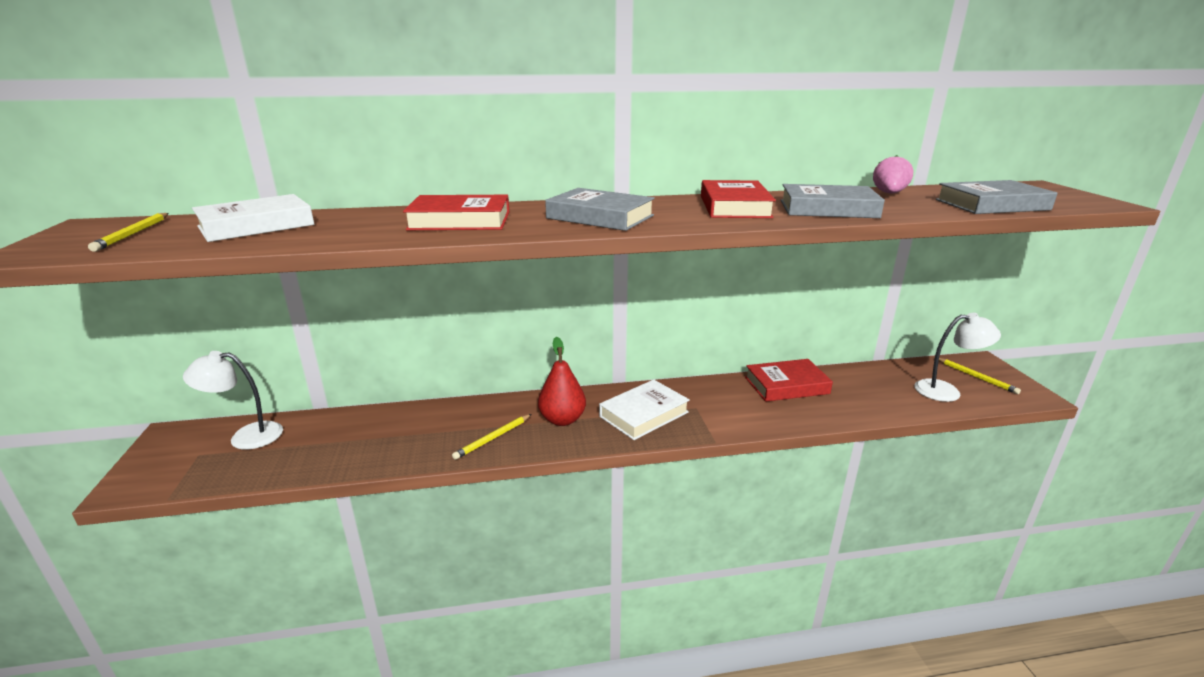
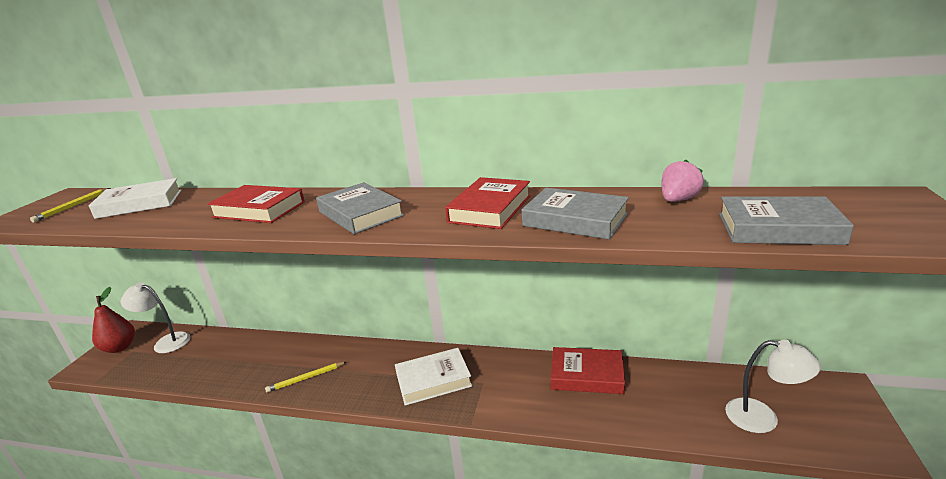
camera: 25 degrees right, 0 degrees up
(562, 420) = (367, 372): red pear -> red pear (120, 347)
(976, 377) = (818, 407): yellow pencil -> none

